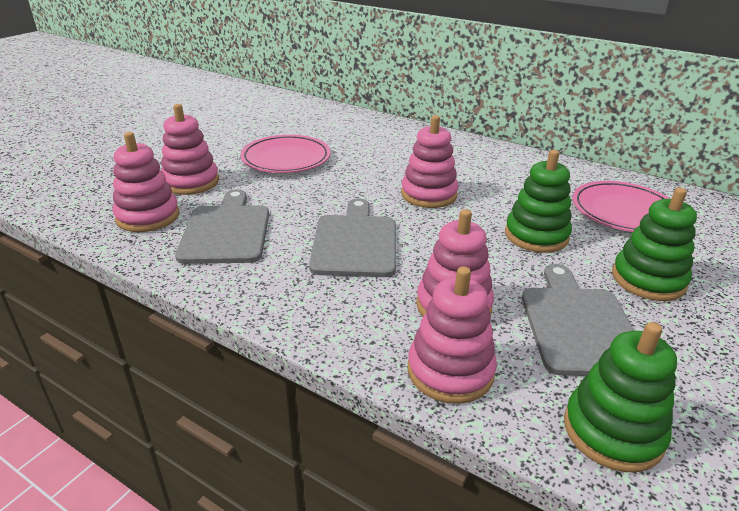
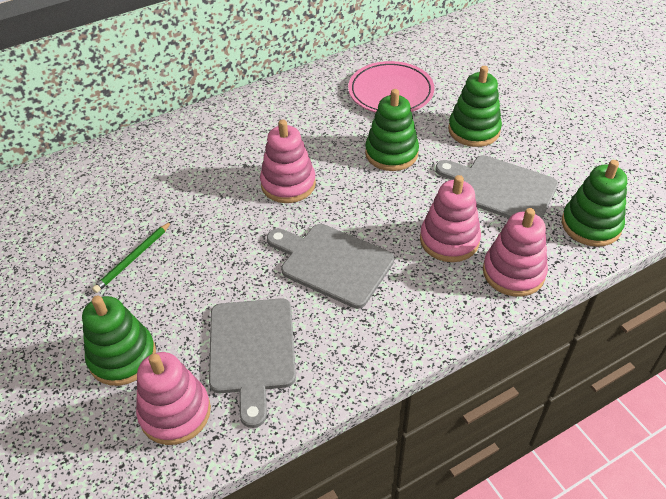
camera: 60 degrees left, 15 degrees up
(191, 182) = (122, 357): pink stacking toy -> green stacking toy
(226, 231) = (252, 350): grey cutting board -> grey cutting board turned 120 degrees counterclockwise
(286, 159) = (133, 258): pink plate -> green pencil

